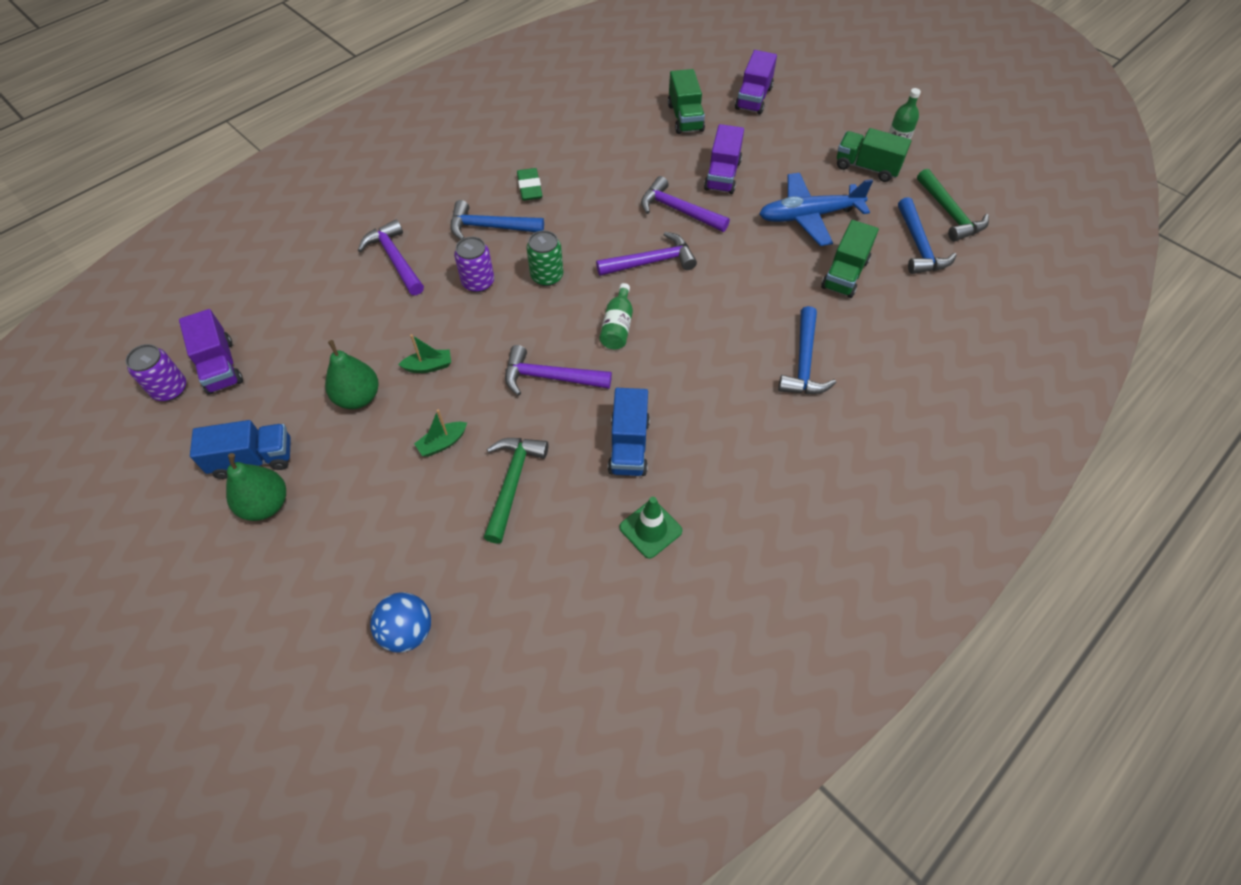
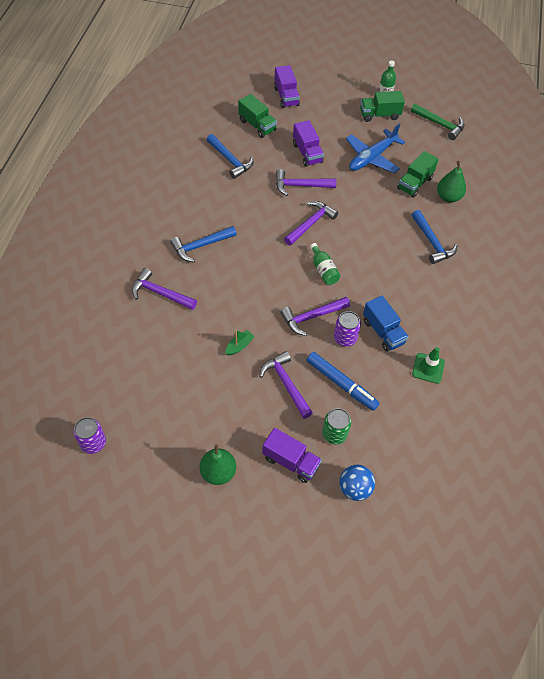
camera: 35 degrees left, 0 degrees up
(220, 366) = (112, 412): purple truck -> purple truck (291, 461)
(253, 459) = (186, 452): blue truck -> none
(358, 397) = (215, 385): green pear -> green pear (448, 197)
(442, 443) = (286, 384): green boat -> purple hammer
(478, 282) = (223, 283): purple can -> purple can (345, 338)
(512, 483) = (341, 384): green hammer -> blue marker
(530, 188) = (203, 210): green eraser -> none
(547, 276) = (260, 260): green can -> green can (334, 434)
(844, 274) = (415, 183): green truck -> green truck turned 45 degrees clockwise
(919, 246) = (438, 150): blue hammer -> blue hammer (230, 160)

